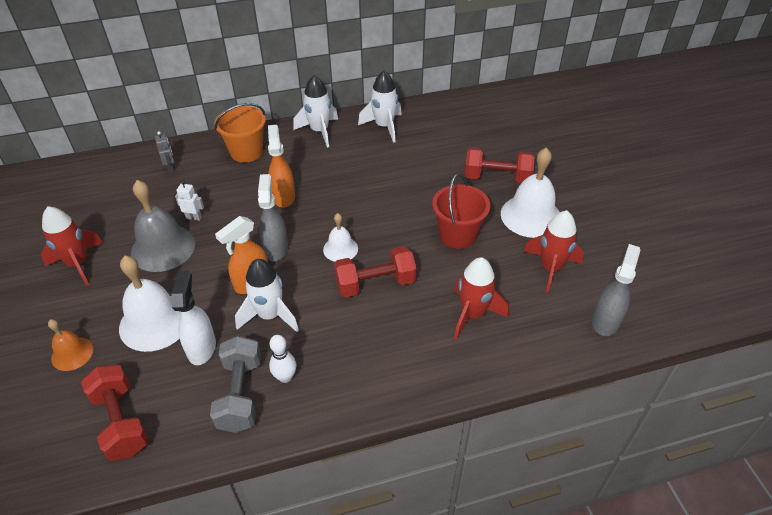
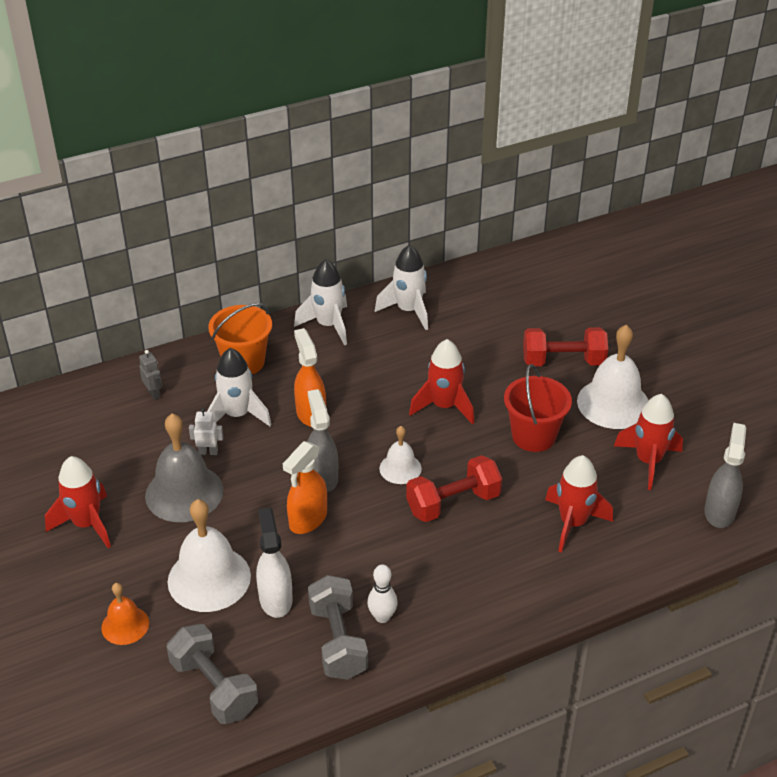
camera: 10 degrees left, 5 degrees down
(121, 422) = (214, 687): red dumbbell -> grey dumbbell
(270, 315) = (342, 554): white rocket -> white rocket (237, 415)
(391, 203) = (444, 406): none -> red rocket

